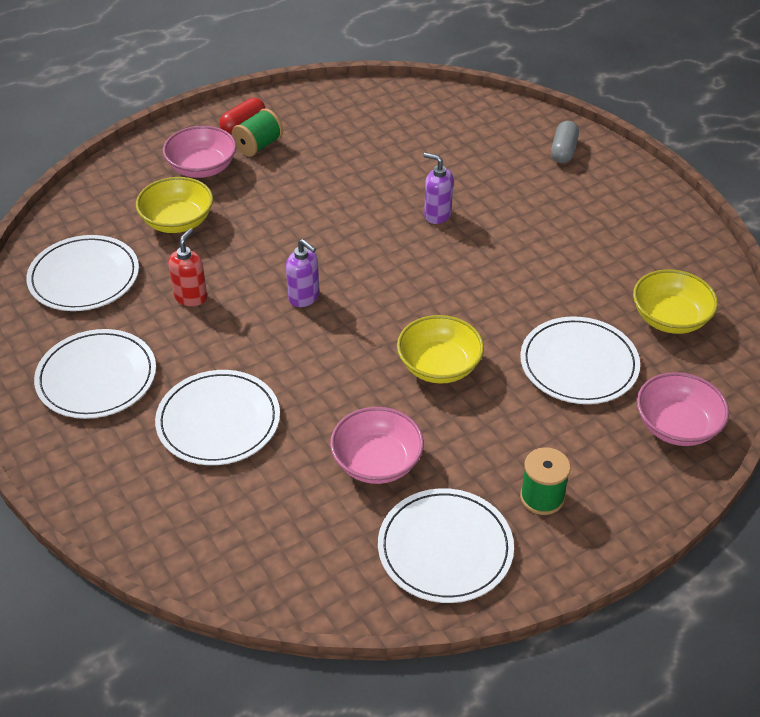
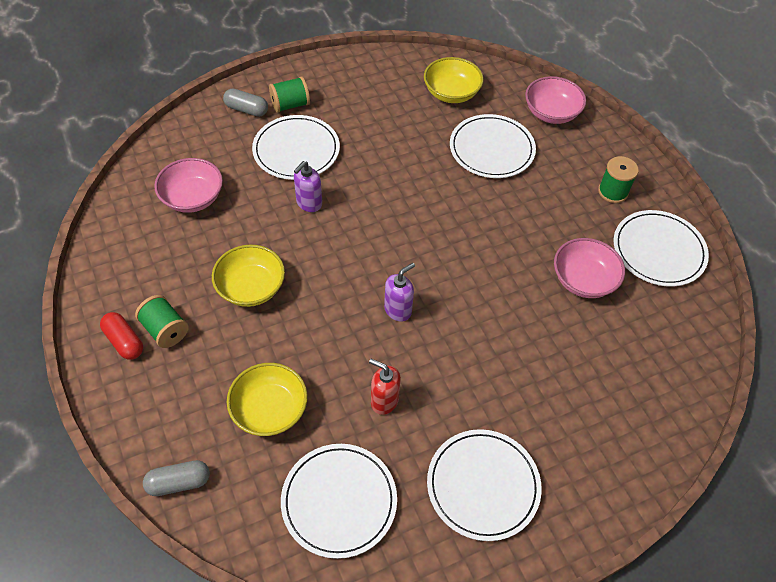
camera: 85 degrees left, 10 degrees up
(105, 179) = (179, 482): none -> grey capsule
(202, 168) = (187, 383): pink bowl -> pink bowl (192, 198)
(218, 421) = (540, 385): white plate -> white plate (296, 150)
(439, 366) = (488, 228): yellow bowl -> yellow bowl (251, 287)
(585, 182) = (290, 105): none -> green spool

